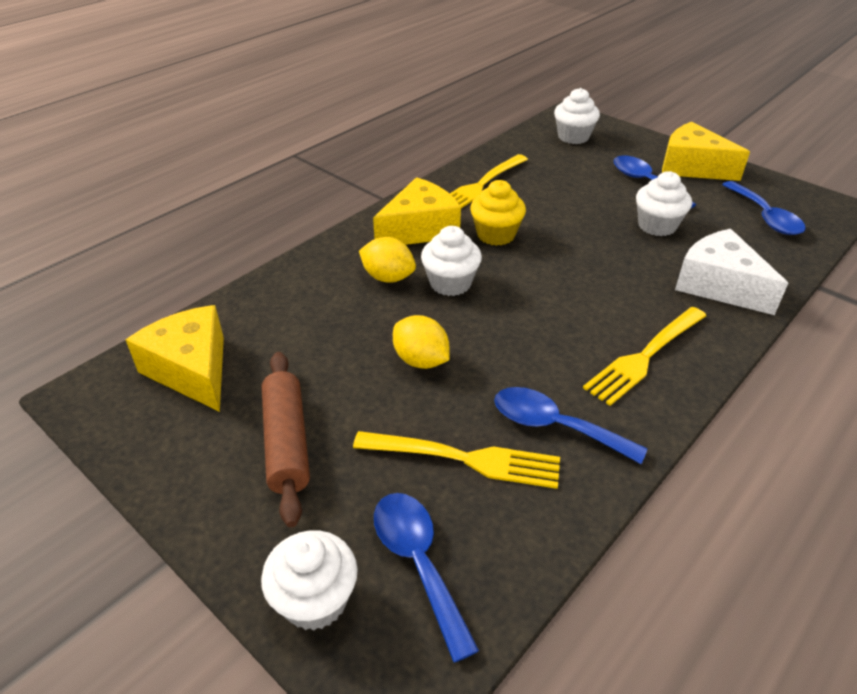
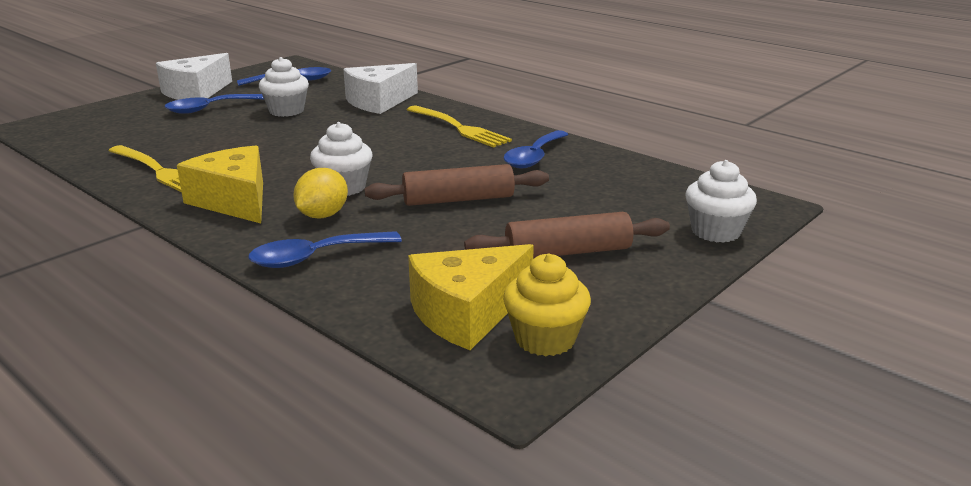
camera: 90 degrees left, 15 degrees down
(418, 563) = (669, 200): blue spoon -> blue spoon (315, 257)
(421, 360) = (458, 200): yellow lemon -> brown rolling pin
(465, 459) = (572, 185): yellow fork -> none
(496, 235) = (267, 167): yellow cupcake -> yellow cupcake (545, 339)
(573, 137) = (87, 127): white cupcake -> none
(692, 167) = (196, 92): yellow cheese -> white cheese

